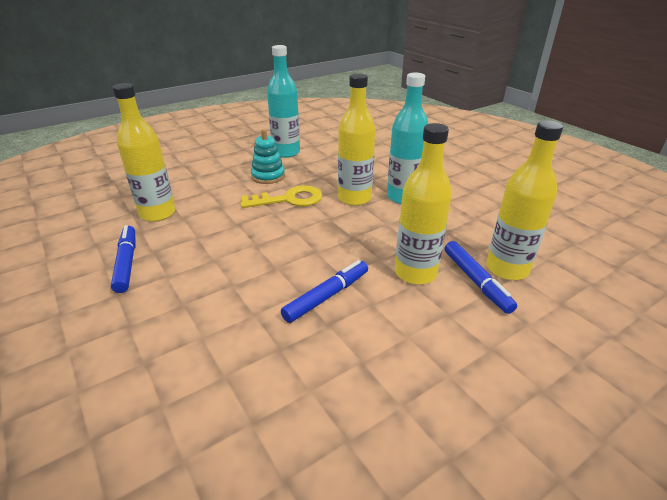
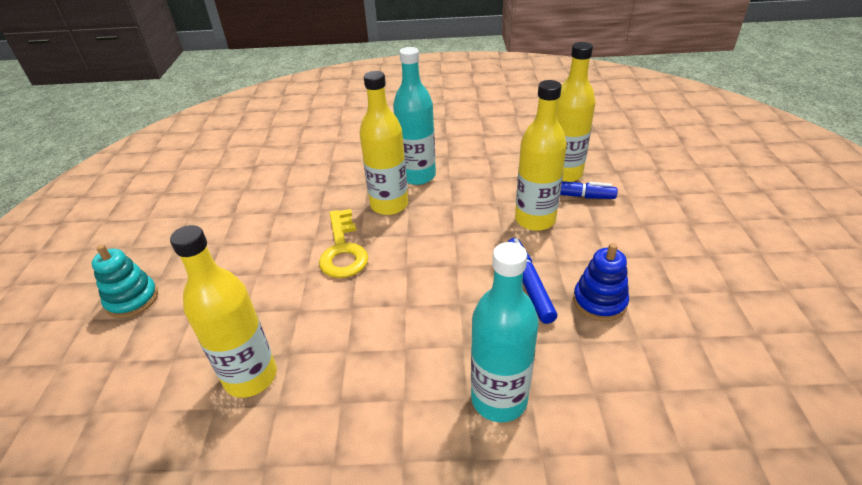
camera: 55 degrees left, 5 degrees up
(126, 263) = (343, 437): blue marker -> none
(268, 176) = (273, 248): turquoise stacking toy -> turquoise stacking toy (132, 299)
(286, 152) = (234, 214): turquoise bottle -> turquoise bottle (499, 399)
(289, 199) = (343, 250): yellow key -> yellow key turned 150 degrees clockwise
(340, 347) = (599, 301): none -> blue stacking toy

